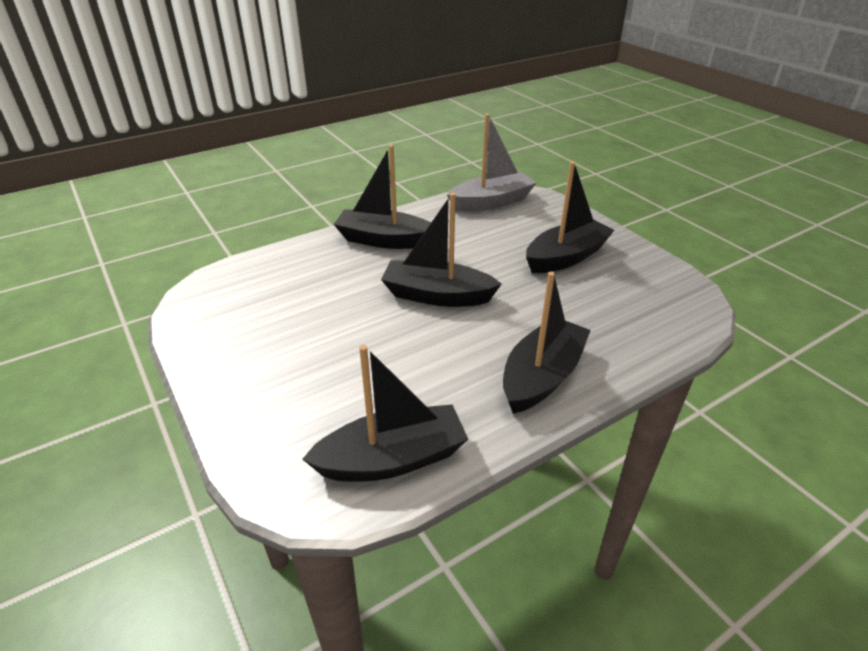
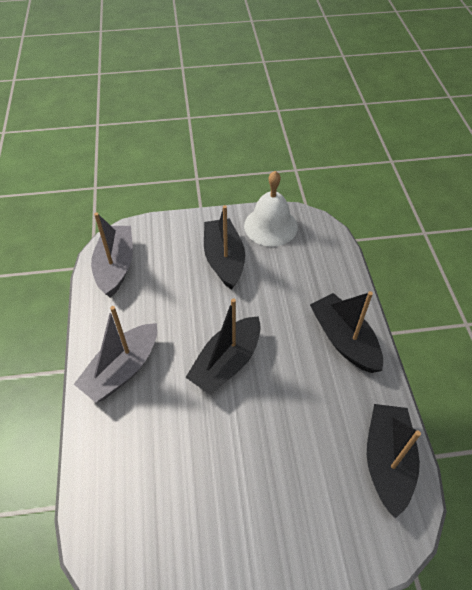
camera: 65 degrees left, 15 degrees up
(384, 240) = (122, 369): black boat -> grey boat
(651, 274) = (270, 226): none -> white bell

